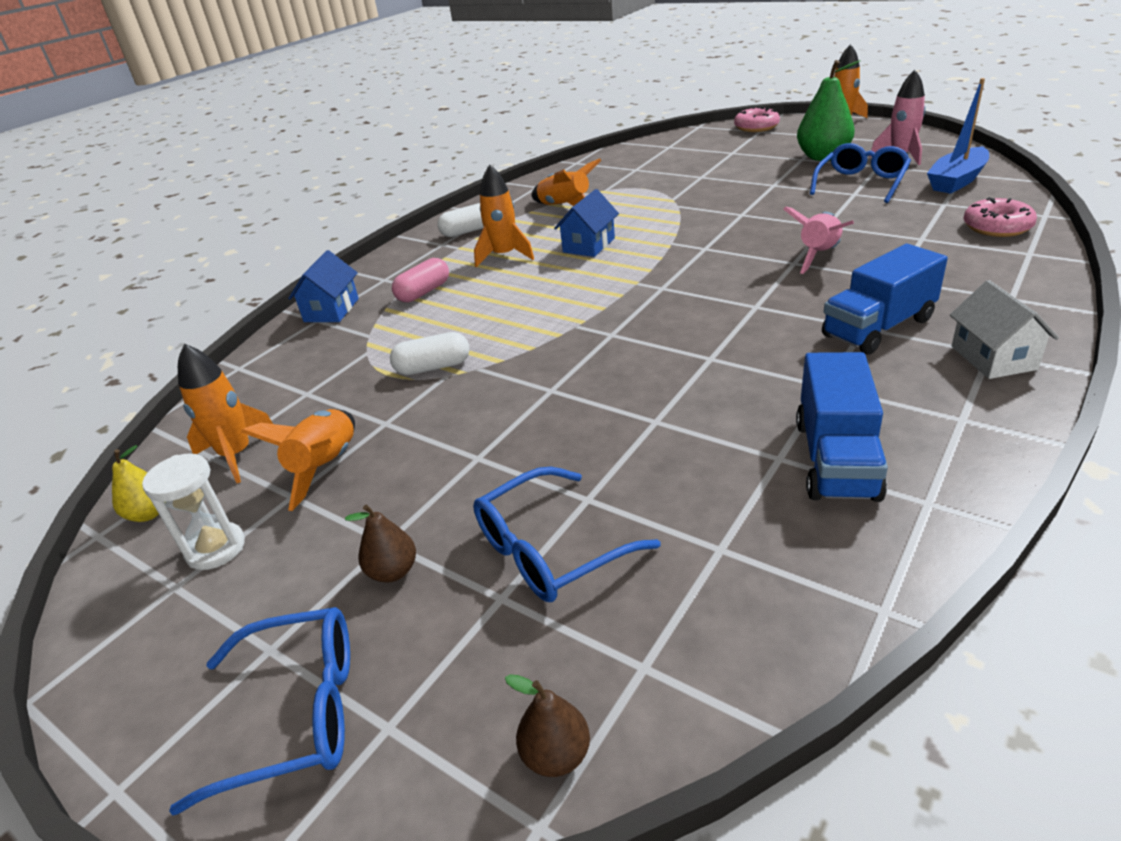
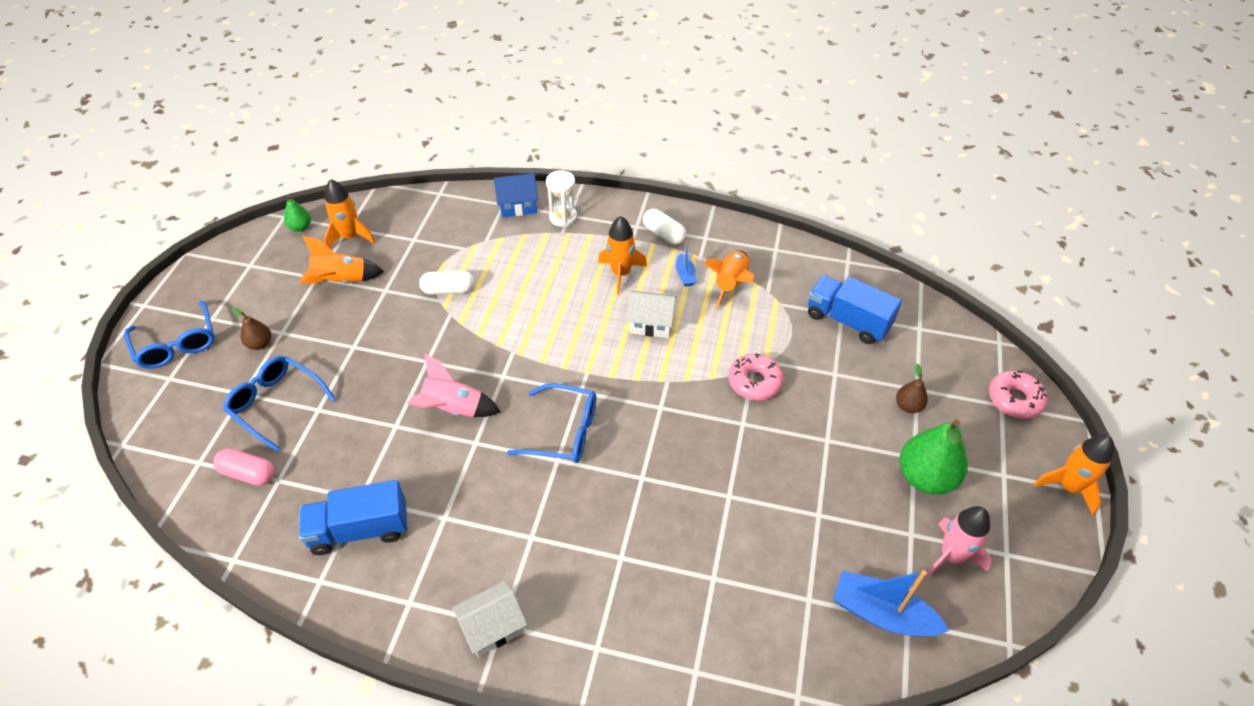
camera: 65 degrees right, 15 degrees up
(149, 513) = (300, 227): yellow pear -> green pear
(216, 549) = (275, 267): white hourglass -> white hourglass (563, 217)
(423, 292) = (551, 246): pink capsule -> pink capsule (248, 473)
(433, 367) = (448, 290): white capsule -> white capsule turned 60 degrees counterclockwise
(535, 225) = (685, 275): none -> blue boat
(556, 755) = (153, 441): brown pear -> brown pear (908, 406)
(589, 245) = (651, 323): blue house -> white house
(819, 256) = (659, 495): pink rocket -> pink rocket (453, 409)
(861, 183) = (851, 519): blue glasses -> blue glasses (564, 432)
(878, 327) = (531, 547): blue truck -> blue truck (847, 321)
(997, 227) = (754, 646): pink donut -> pink donut (754, 382)

